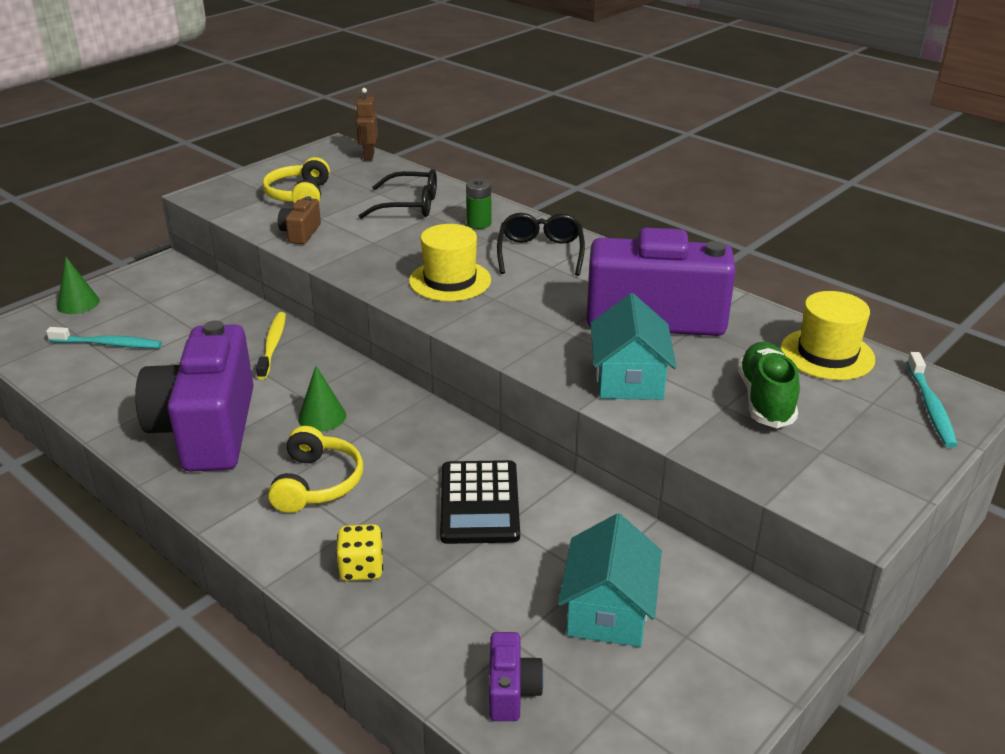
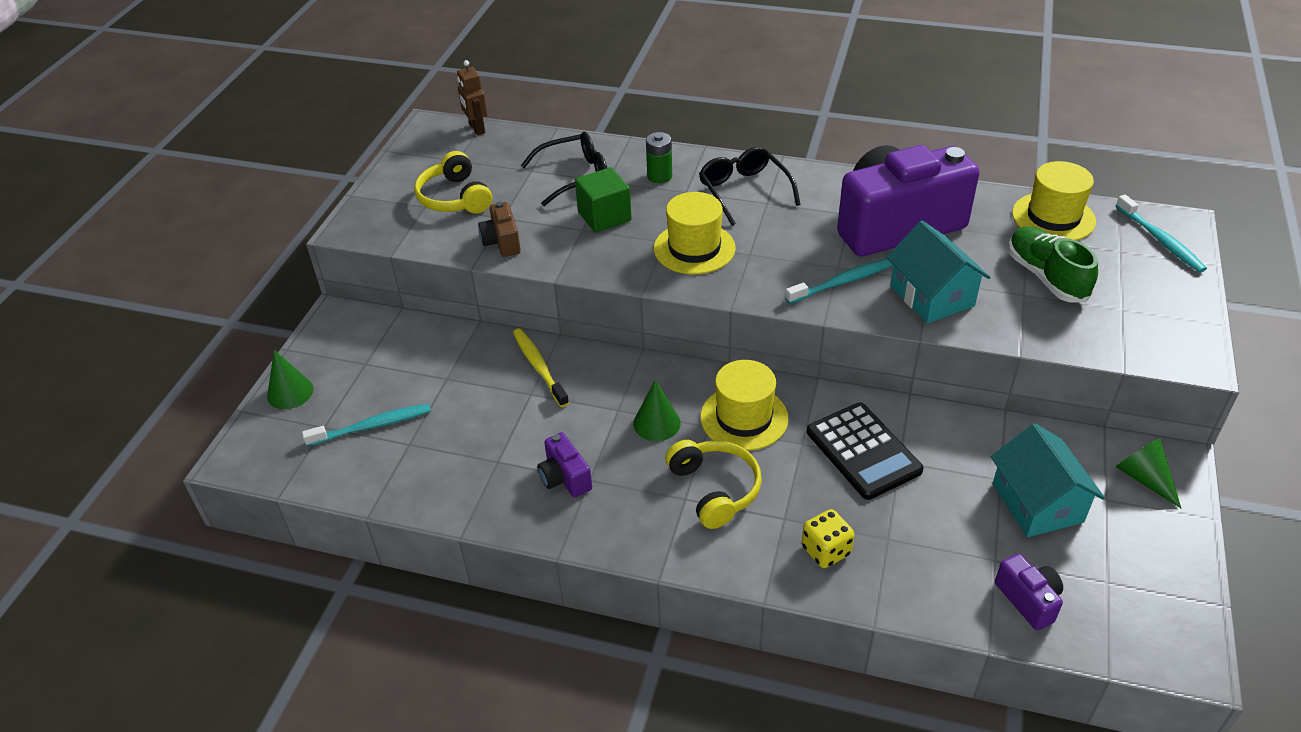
camera: 25 degrees left, 10 degrees up
(206, 430) = (564, 478): purple camera -> purple camera, size x0.41
(399, 439) = (744, 418): none -> yellow hat
(401, 238) = (604, 216): none -> green cube
(554, 343) = (842, 282): none -> turquoise toothbrush
(748, 633) = (1143, 478): none -> green cone

